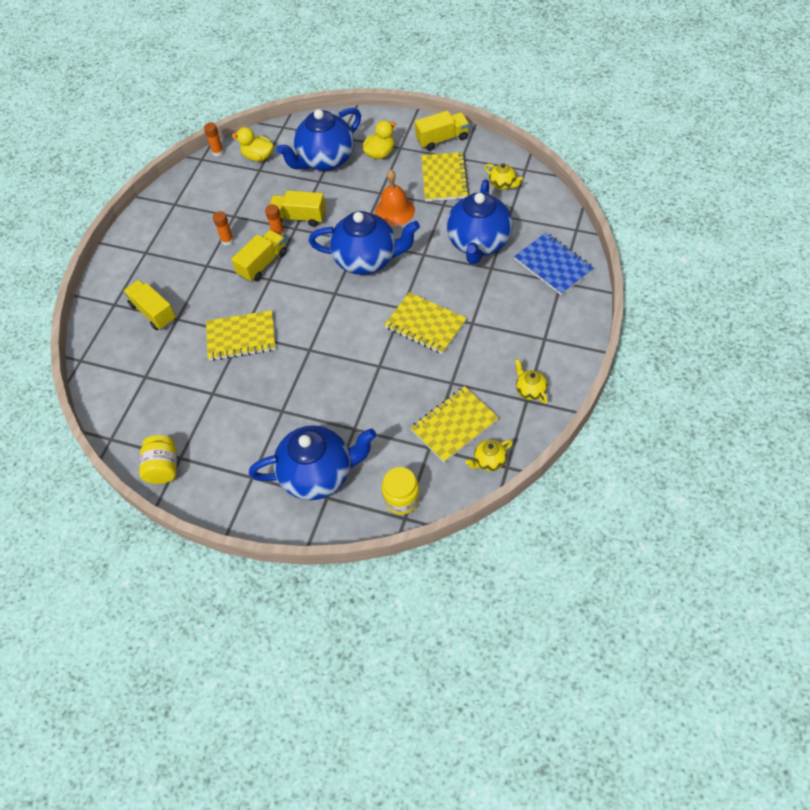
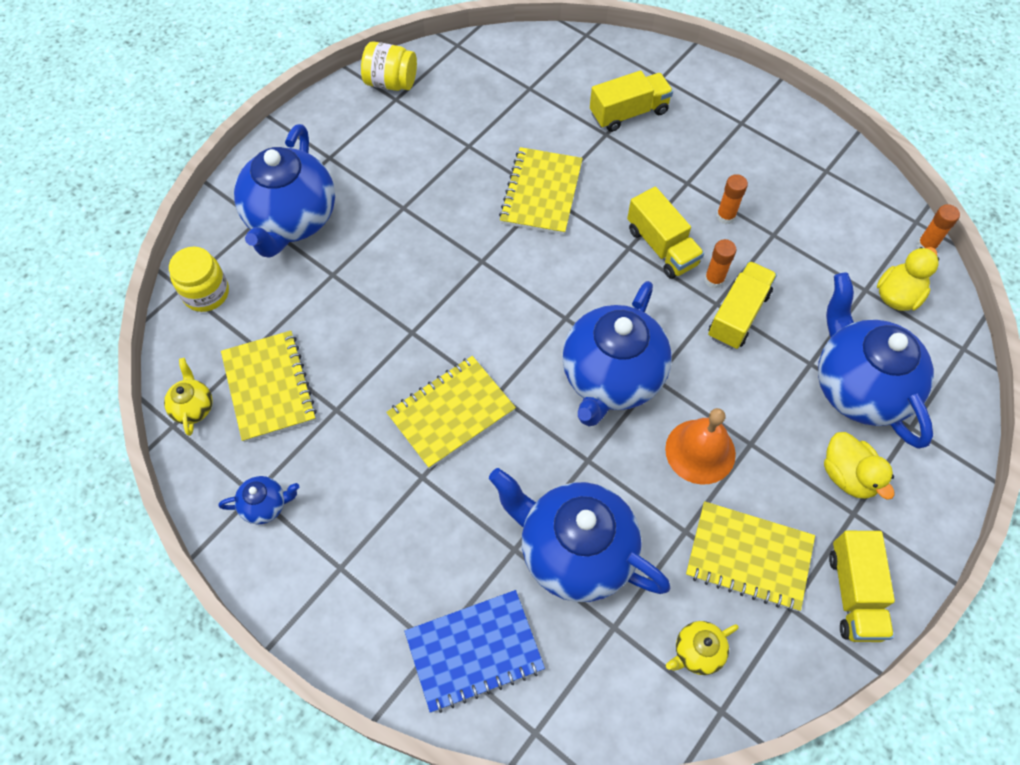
camera: 105 degrees right, 5 degrees up
(530, 390) = (265, 505): yellow teapot -> blue teapot

